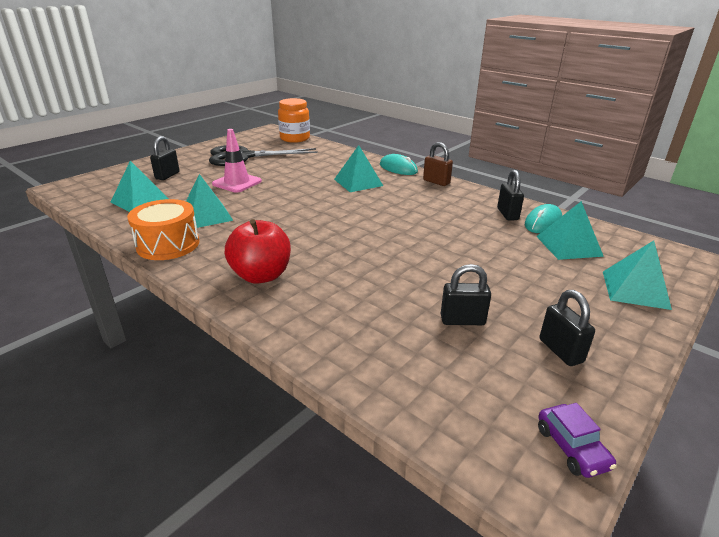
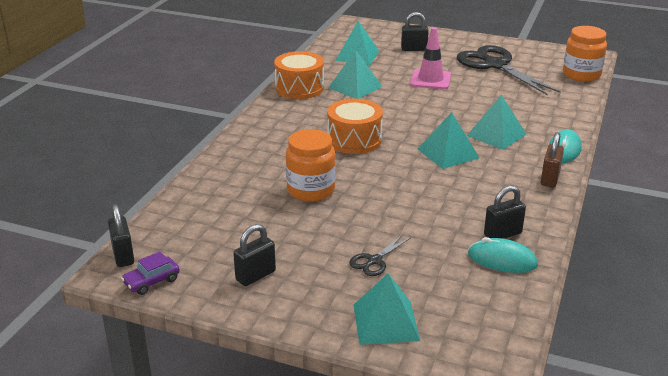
camera: 70 degrees right, 0 degrees up
(261, 275) = (281, 133): red apple -> none
(315, 239) = (354, 140): none -> orange drum
(399, 282) = (311, 190): none -> orange jar
(462, 320) = (272, 226): black padlock -> black padlock (123, 256)
(538, 274) = (374, 261): none -> black scissors
(568, 246) = (454, 279): turquoise pyramid -> turquoise pyramid (448, 153)

